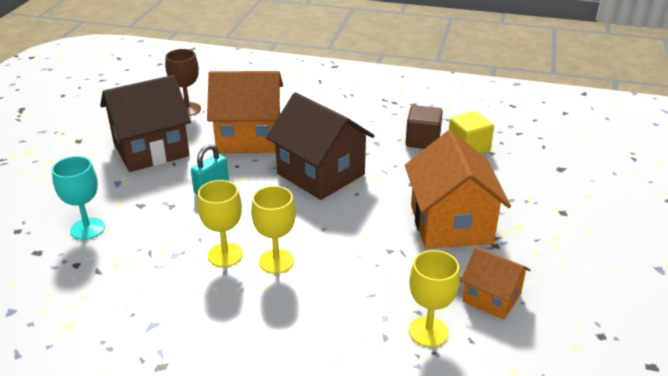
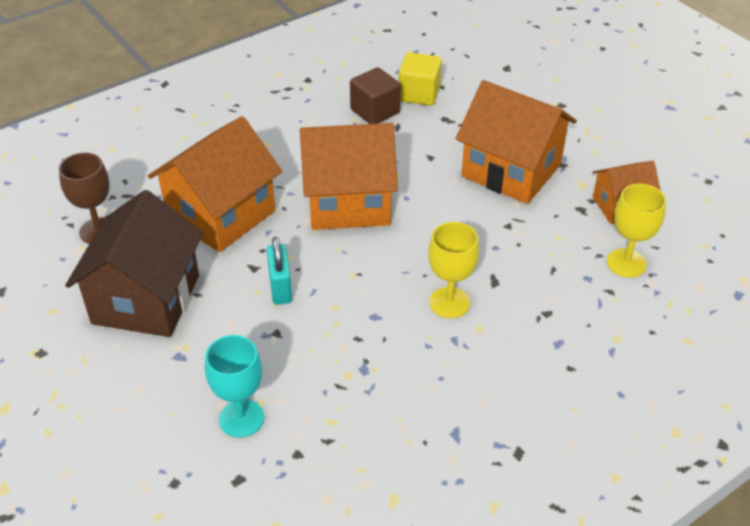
camera: 50 degrees left, 10 degrees up
(225, 255) = (403, 332): yellow goblet -> none
(320, 174) = (348, 202): brown house -> orange house

